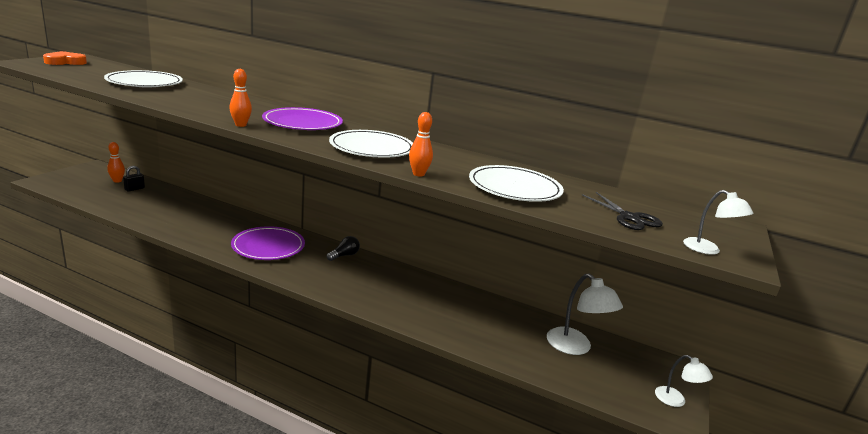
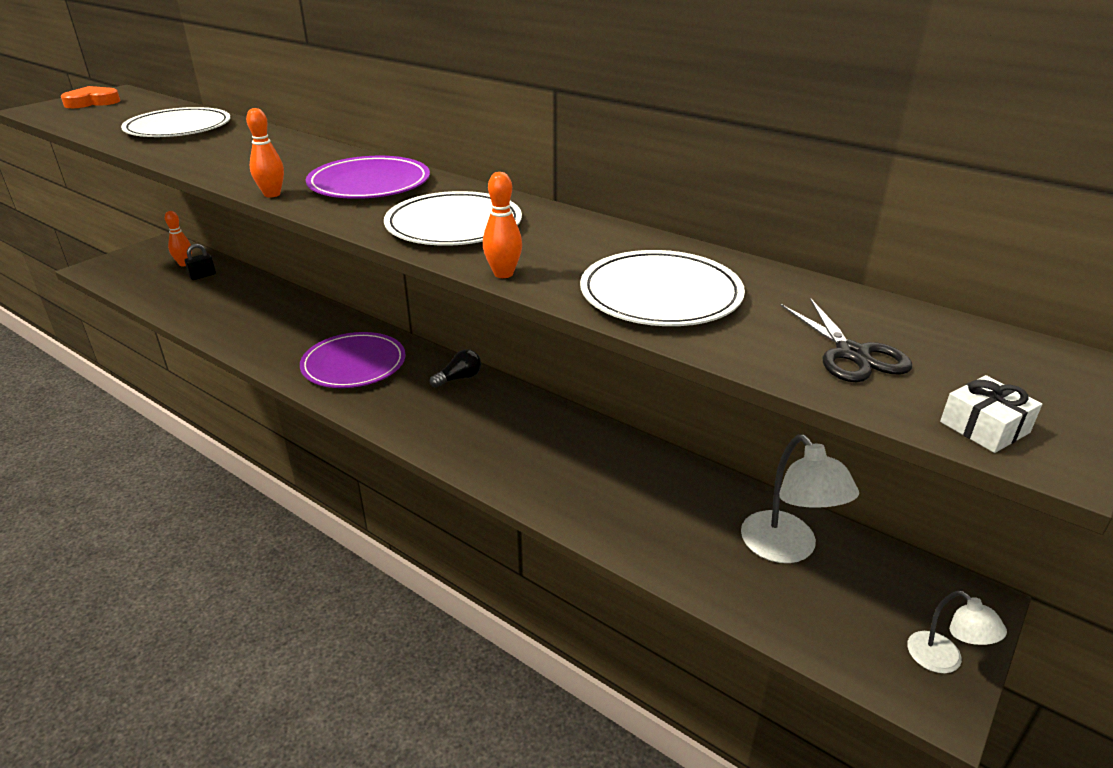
camera: 15 degrees right, 10 degrees up
(708, 250) = (984, 427): white lamp -> white gift

